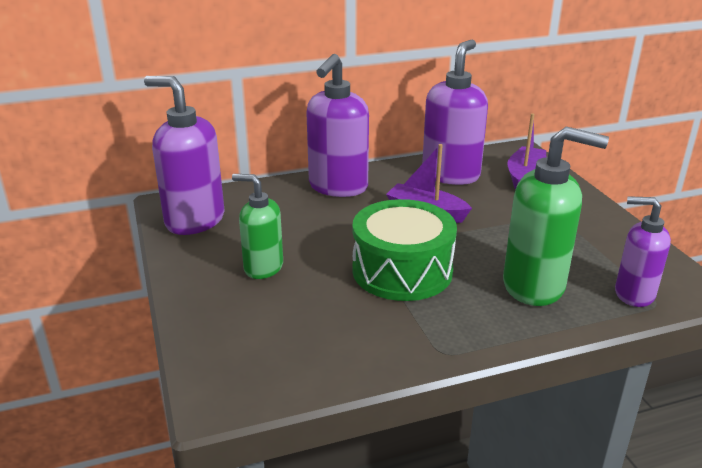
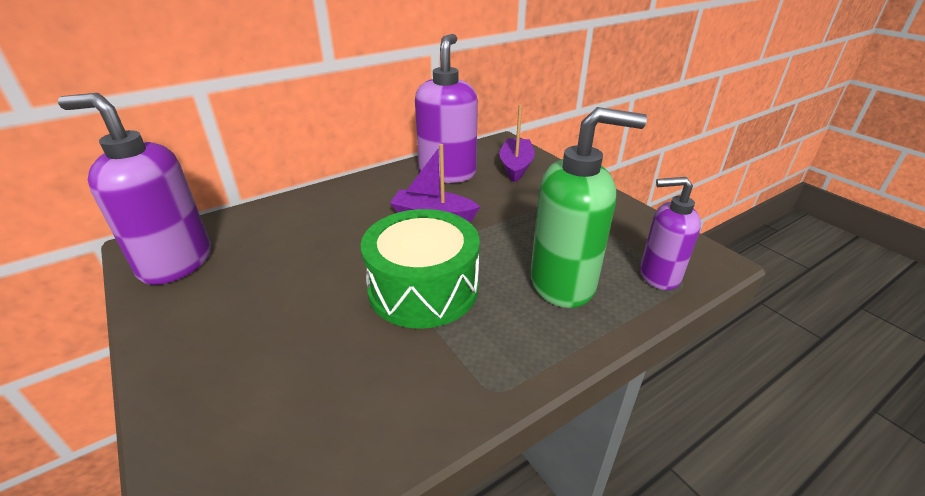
camera: 15 degrees left, 5 degrees up
(263, 267) = (262, 312): green soap dispenser -> none
(338, 187) = (337, 201): purple soap dispenser -> none

